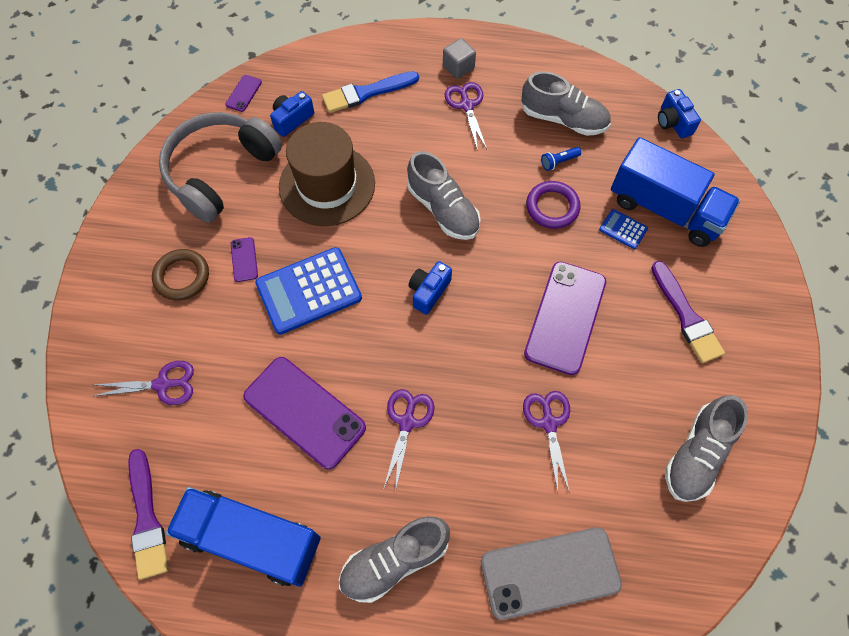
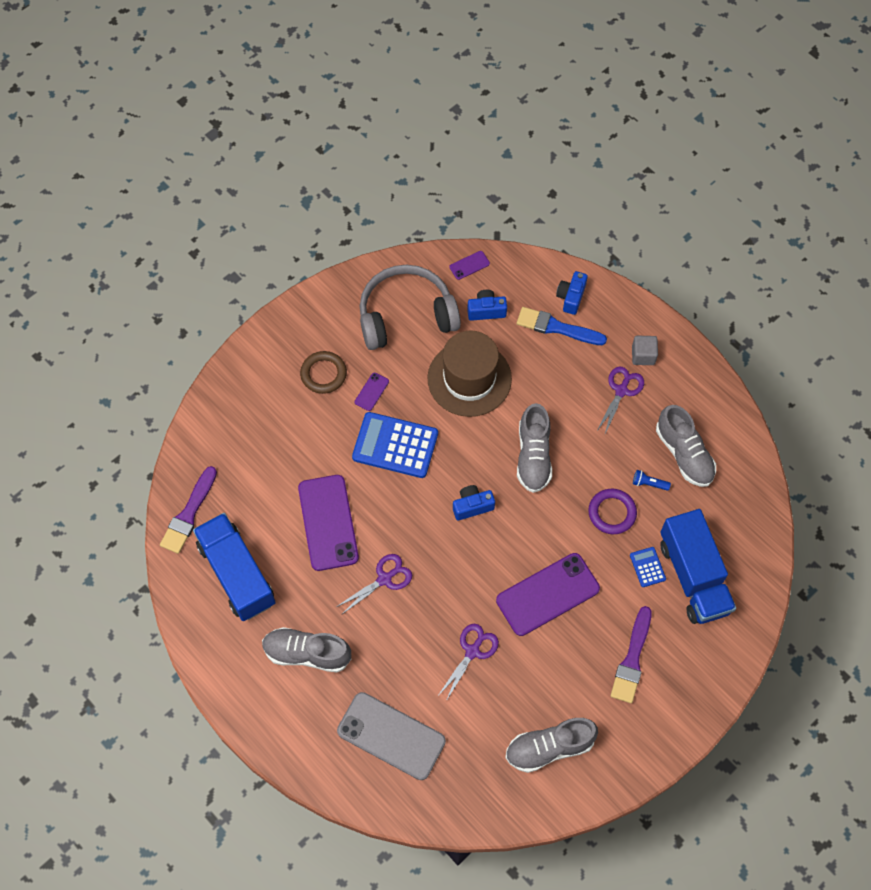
camera: 40 degrees right, 0 degrees up
(162, 384) = (258, 438): purple scissors -> none
(673, 122) = (766, 518): blue camera -> blue camera (571, 297)

